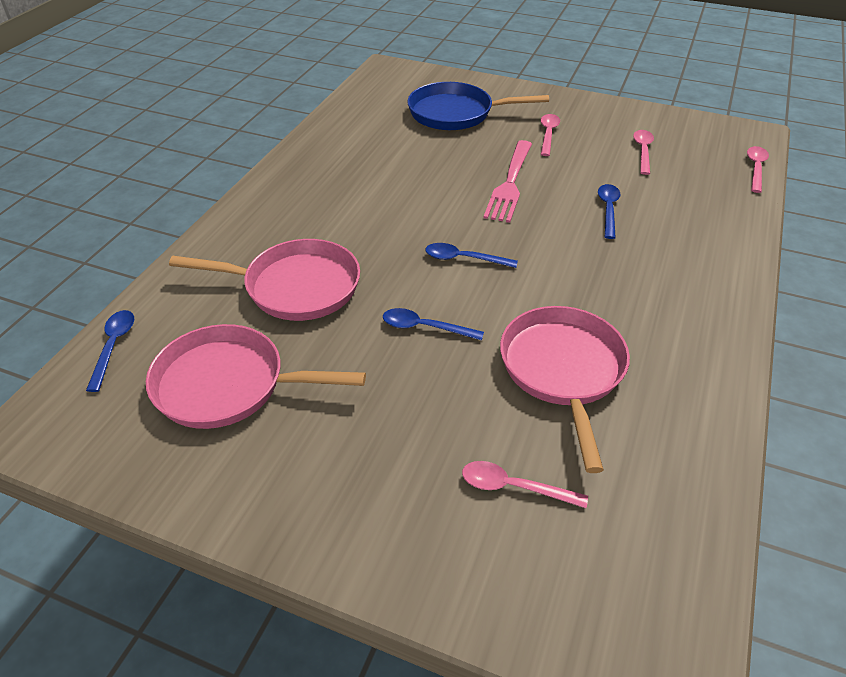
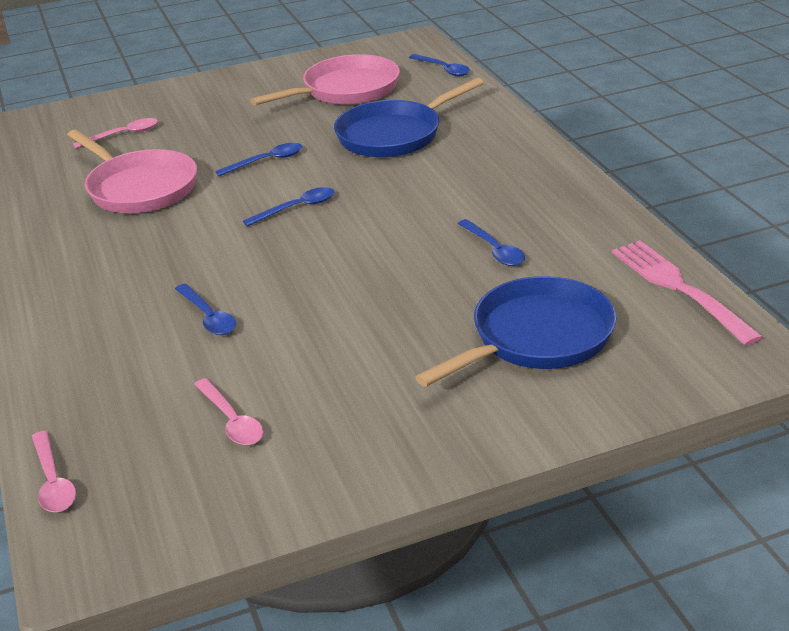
camera: 140 degrees right, 10 degrees down
(296, 287) = (394, 135): pink pan -> blue pan
(399, 159) = (494, 250): none -> blue spoon
(510, 183) = (344, 289): pink fork -> pink fork (680, 289)
(548, 134) = (381, 375): pink spoon -> none

